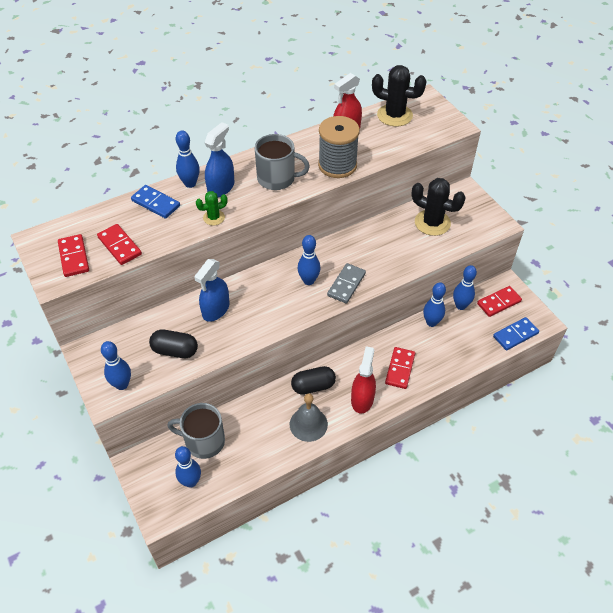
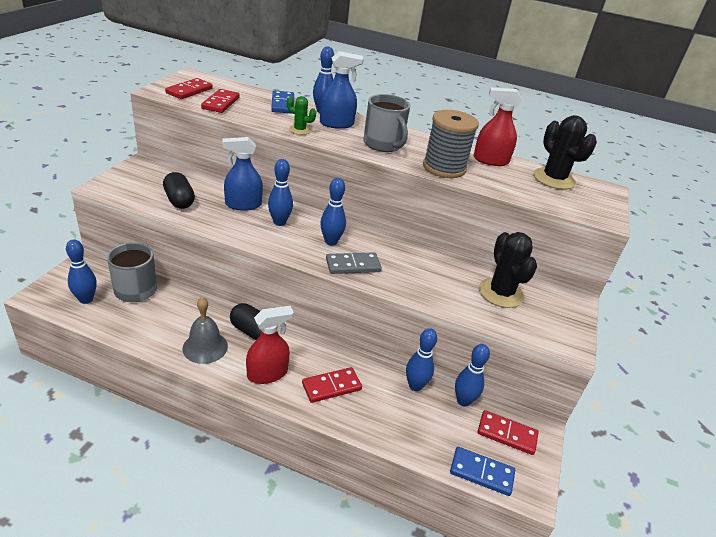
camera: 45 degrees right, 15 degrees down
(122, 384) = (121, 189): blue bowling pin -> blue bowling pin (279, 222)

